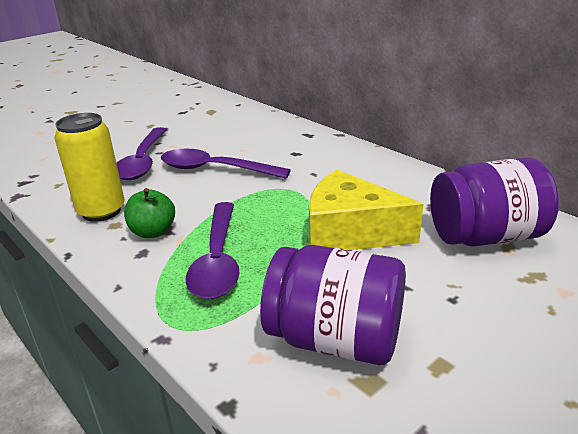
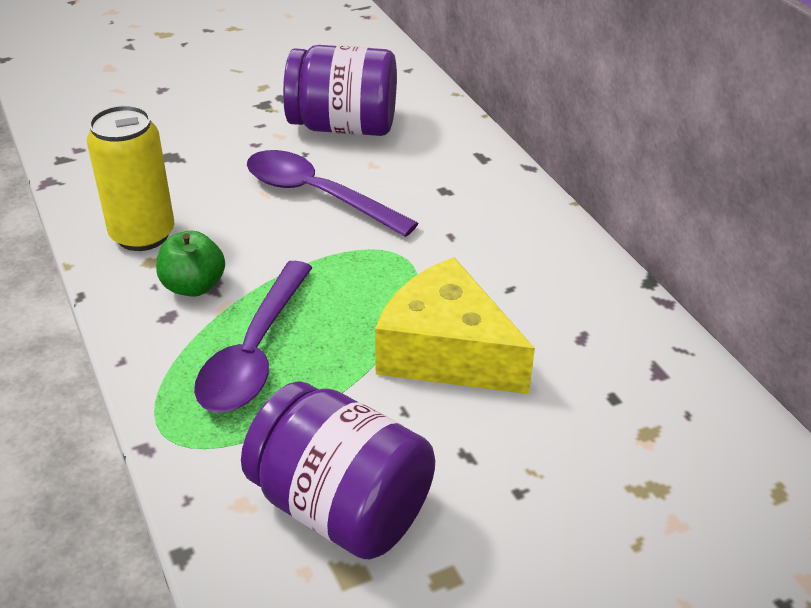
camera: 15 degrees right, 10 degrees up
(143, 161) = (226, 157): purple spoon -> none
(485, 237) = (627, 408): purple jar -> purple jar (343, 127)

